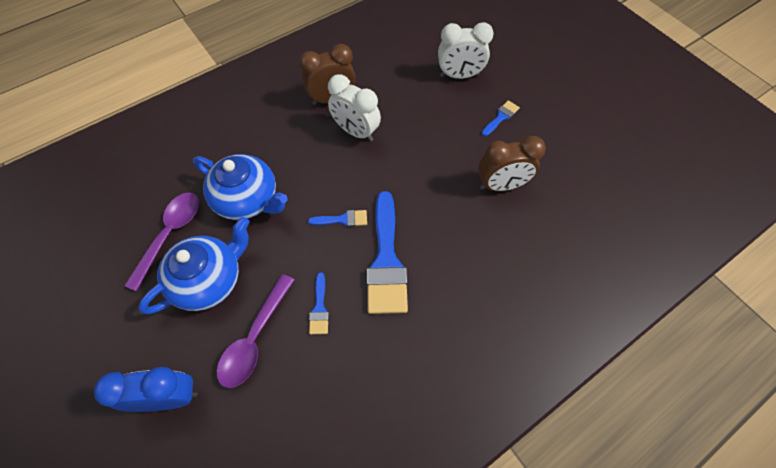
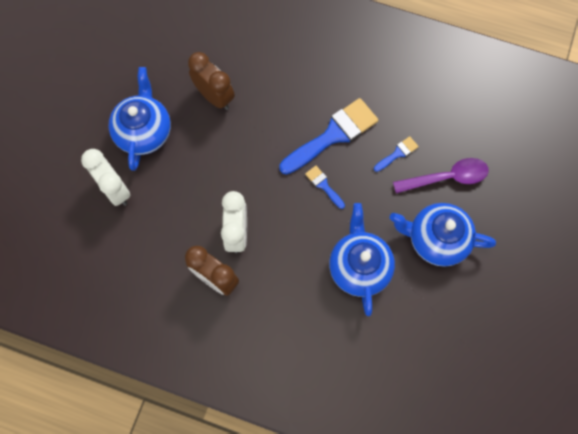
camera: 125 degrees left, 10 degrees up
(170, 234) = (428, 299): purple spoon -> none
(170, 397) = (517, 198): blue clock -> none
(501, 117) = (144, 131): blue brush -> blue teapot

